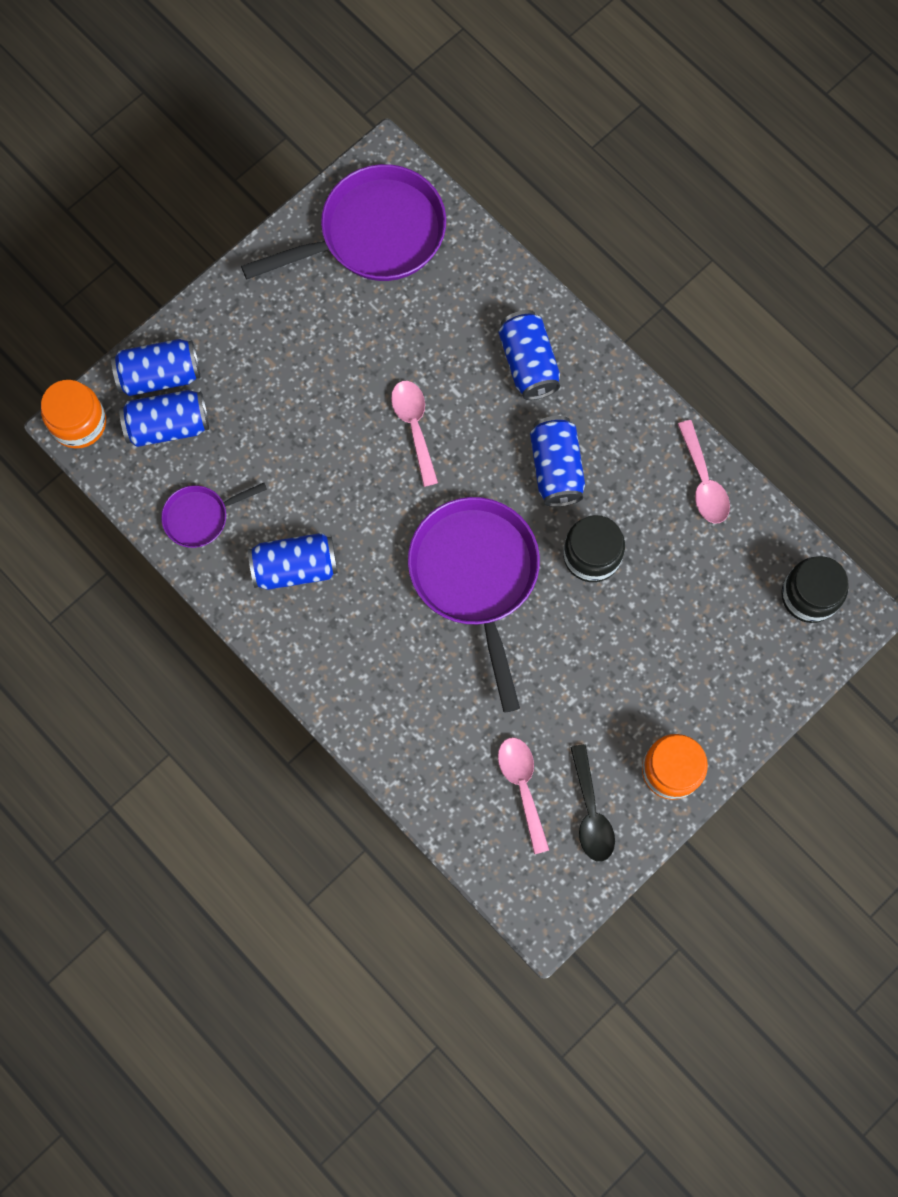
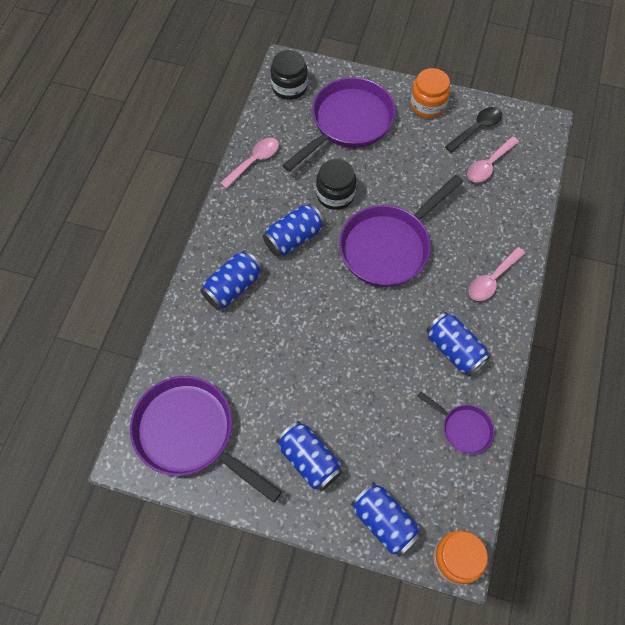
camera: 120 degrees left, 10 degrees down
(168, 426) = (416, 491): blue can -> blue can (309, 460)
(414, 427) = (316, 331): pink spoon -> pink spoon (492, 280)
(700, 639) = (348, 123): none -> purple pan

